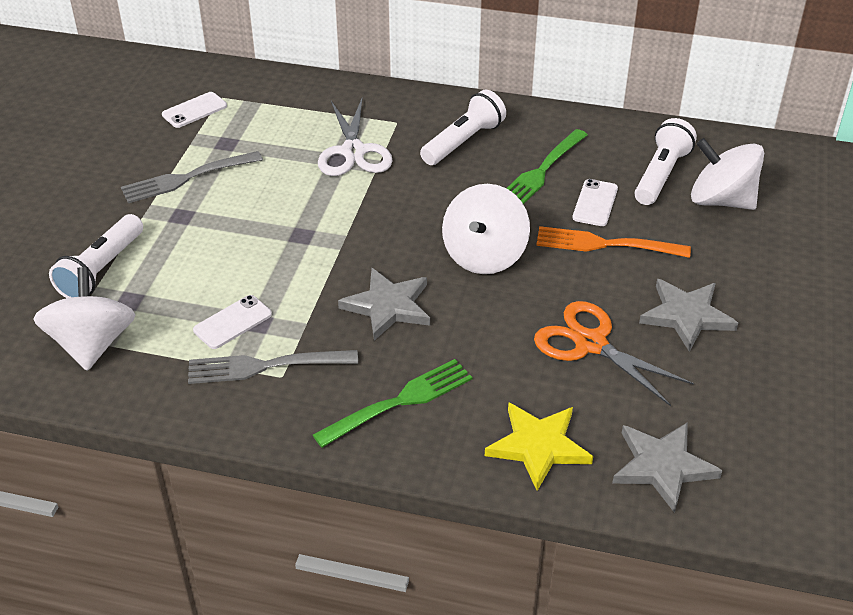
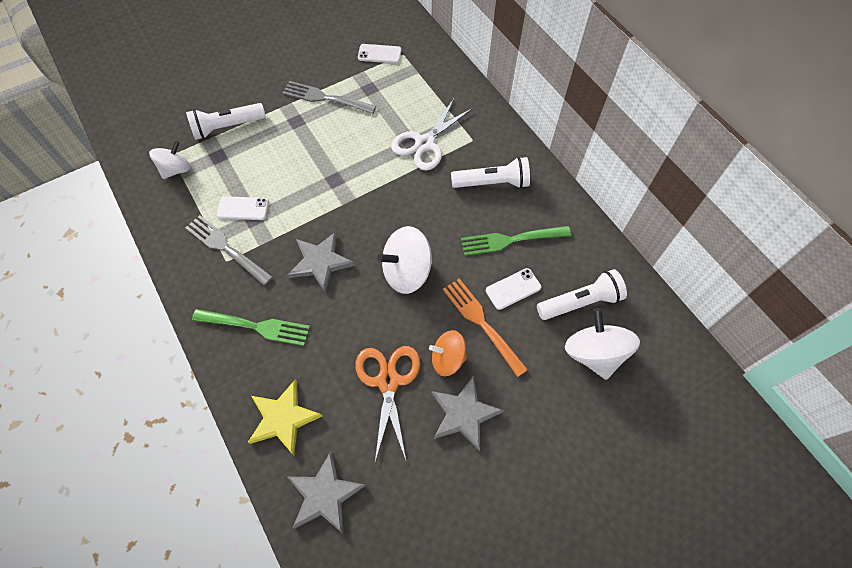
camera: 45 degrees right, 20 degrees up
(92, 344) = (176, 169): white spinning top -> white spinning top, size x0.65
(616, 289) = (448, 359): none -> orange spinning top

